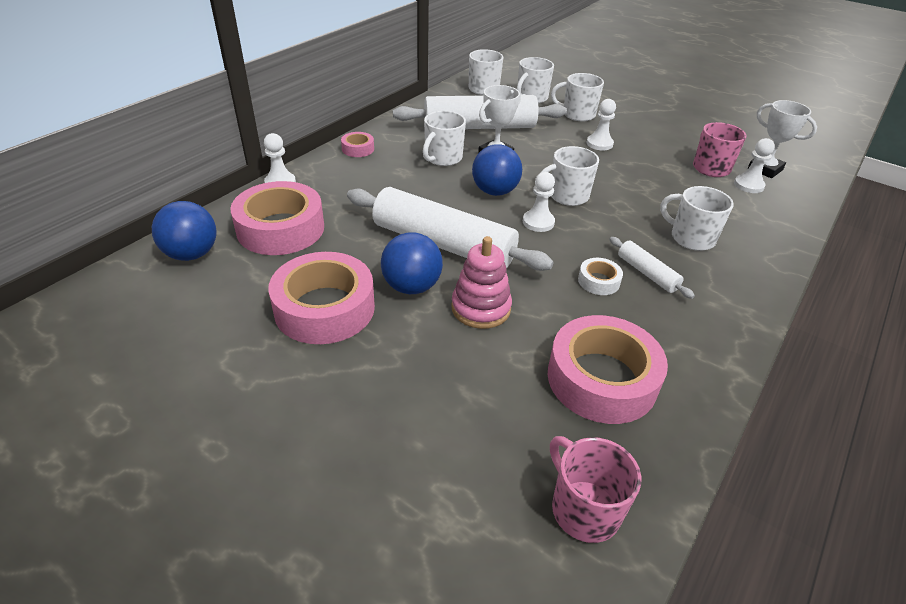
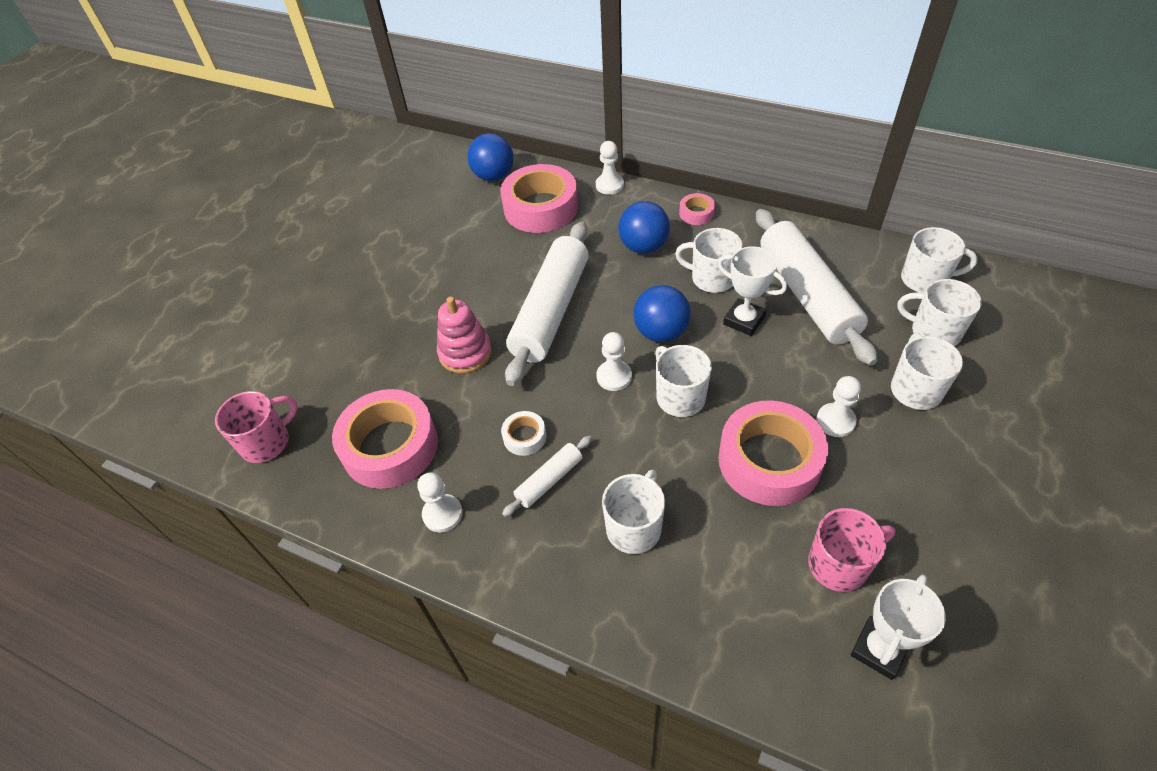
camera: 85 degrees right, 10 degrees up
(324, 308) = (447, 261): pink tape -> pink tape (769, 461)
(411, 286) = (484, 303): blue ball -> blue ball (643, 247)
(748, 185) = (809, 616): white pawn -> white pawn (442, 514)

